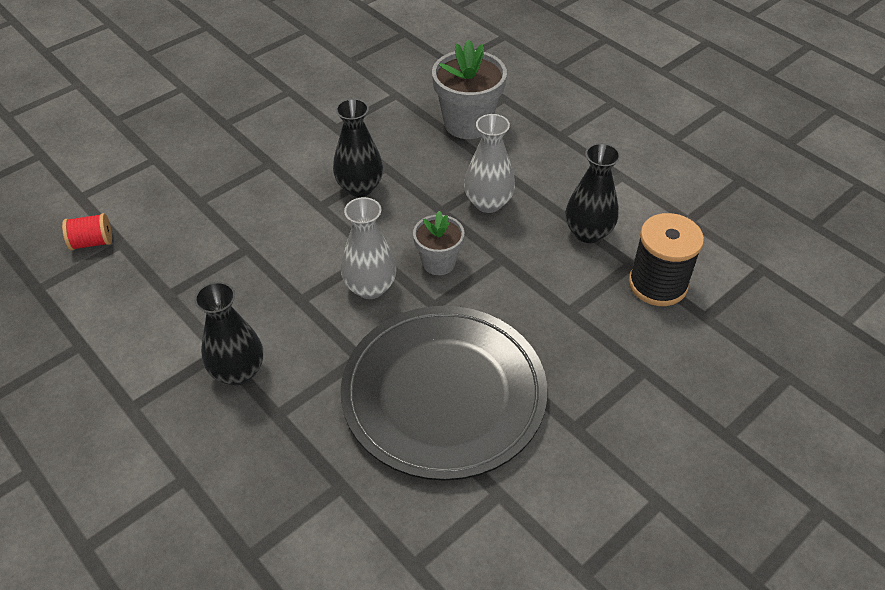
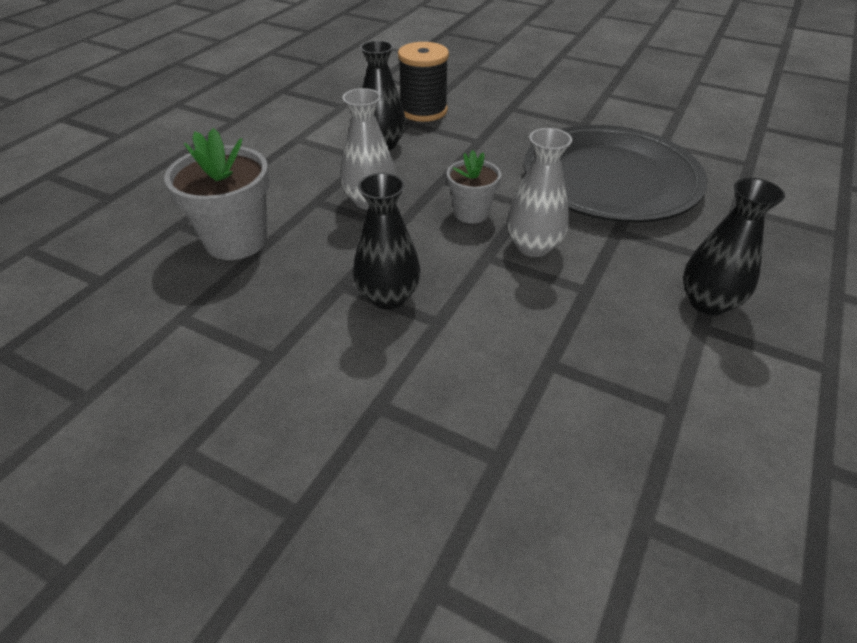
camera: 110 degrees left, 5 degrees down
(92, 242) = (672, 571): red spool -> none

